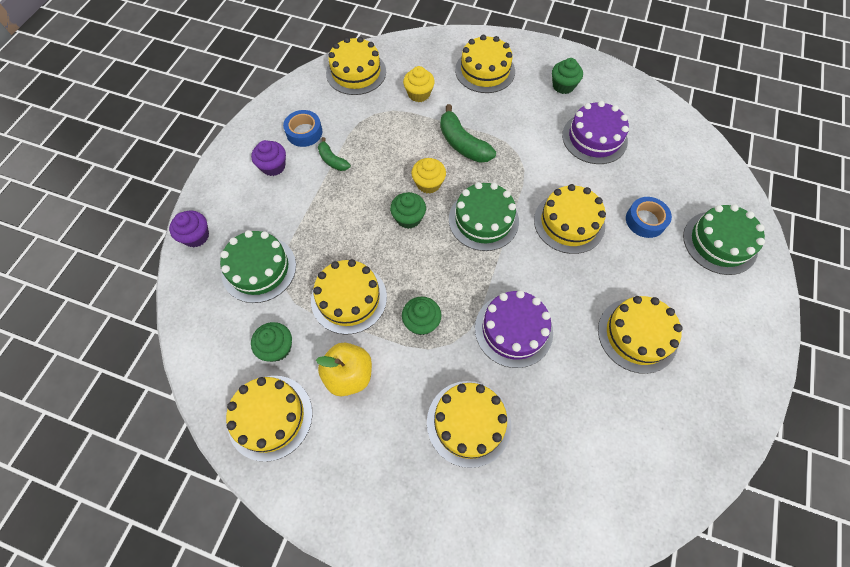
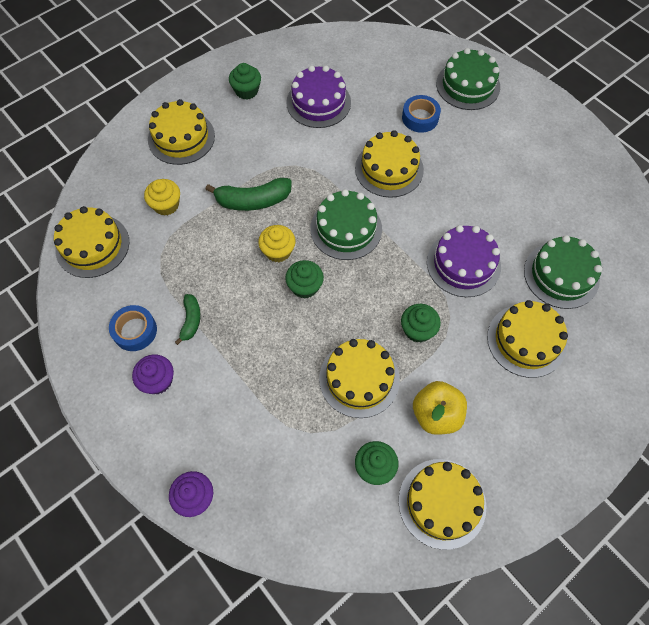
camera: 60 degrees left, 0 degrees up
(259, 269) = (276, 448): green cake -> green cake (561, 275)
(332, 160) = (191, 320): green banana -> green banana turned 75 degrees counterclockwise
(637, 335) = (513, 183): yellow cake -> none

